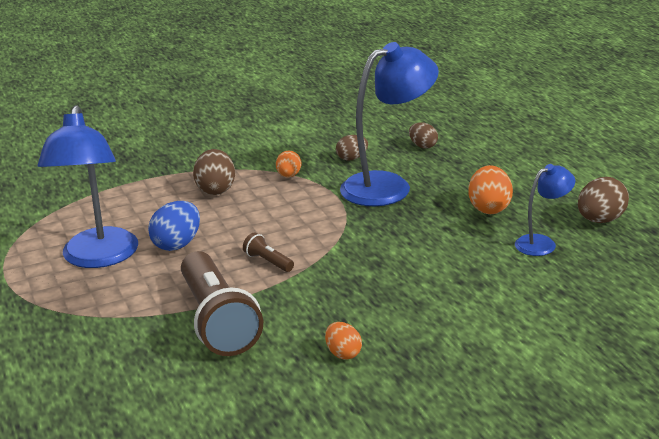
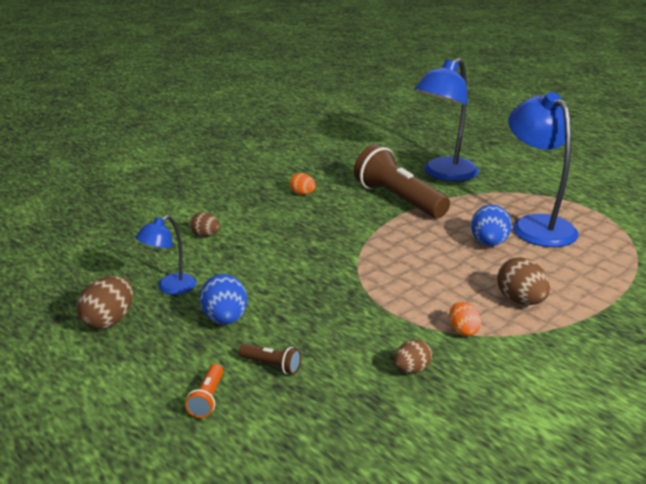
camera: 160 degrees right, 0 degrees up
(268, 262) = (400, 240): brown flashlight -> brown flashlight (272, 365)
(388, 186) = (343, 333): blue lamp -> blue lamp (444, 174)
(423, 146) = (332, 408): brown egg -> brown egg (205, 235)
(489, 208) = (225, 319): orange egg -> blue egg
(512, 160) = (207, 399): none -> orange flashlight

